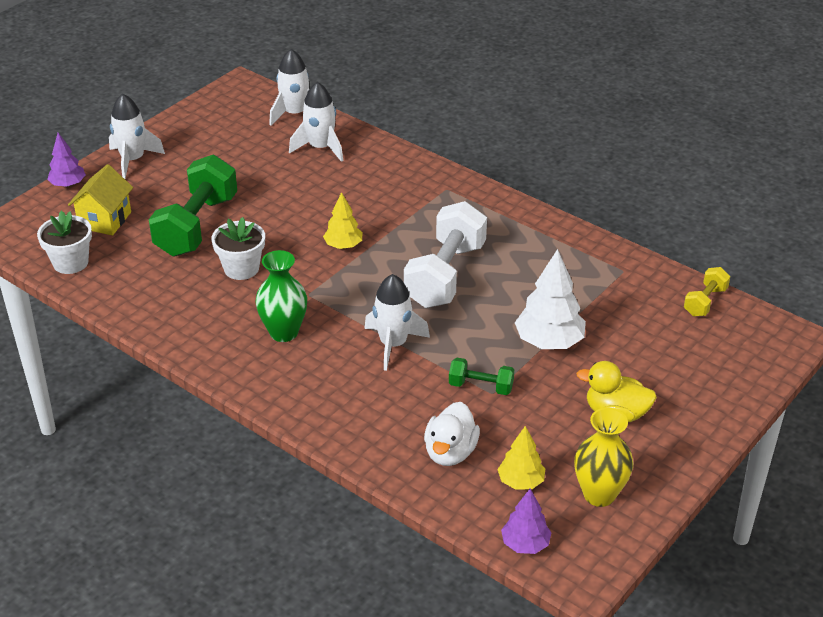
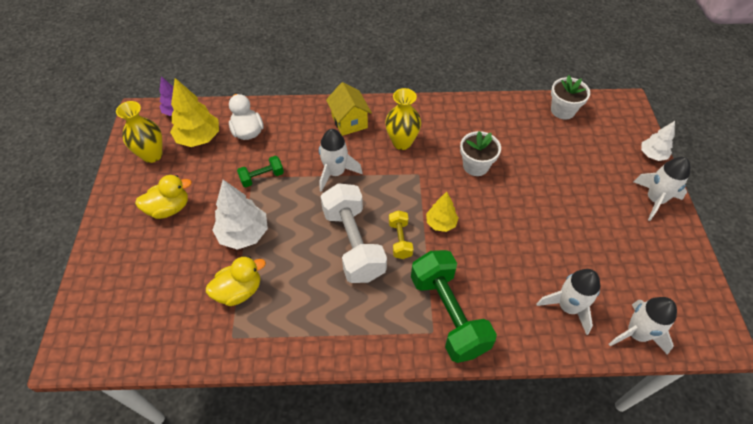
camera: 140 degrees right, 15 degrees up
(68, 184) = (652, 155): purple tree -> white tree
(105, 220) = (592, 146): yellow house -> yellow house (349, 122)
(197, 226) = (541, 177): green dumbbell -> green dumbbell (448, 314)
(284, 332) = (402, 142): green vase -> yellow vase
(521, 482) = (199, 138): yellow tree -> yellow tree, size x1.65
(591, 298) = (239, 291): none -> yellow duck
(705, 302) = (150, 346): yellow dumbbell -> yellow dumbbell (400, 240)

